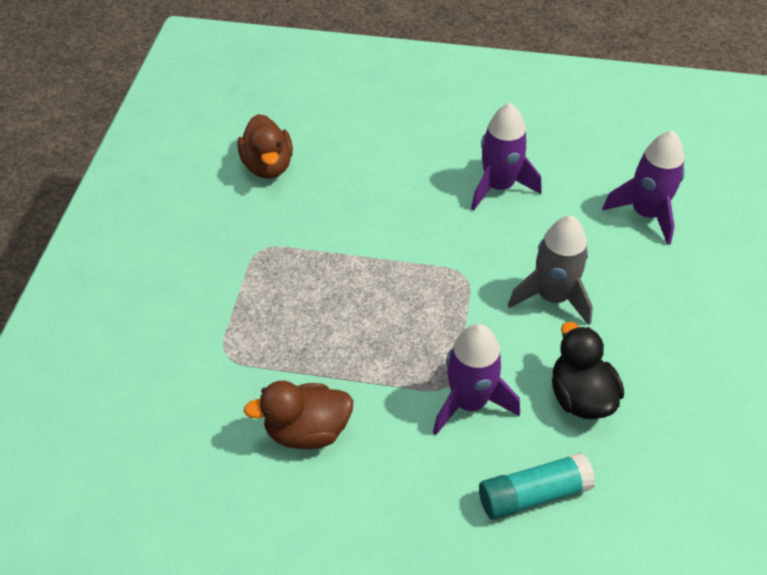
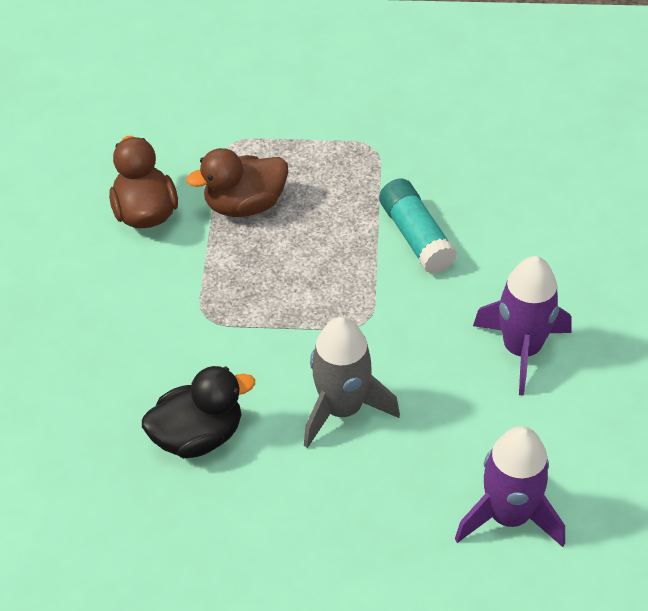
camera: 85 degrees right, 0 degrees up
(268, 166) = (501, 133): brown duck -> brown duck (245, 205)
(469, 402) = (185, 336): purple rocket -> none
(533, 494) = (76, 394): turquoise glue stick -> turquoise glue stick (416, 237)

